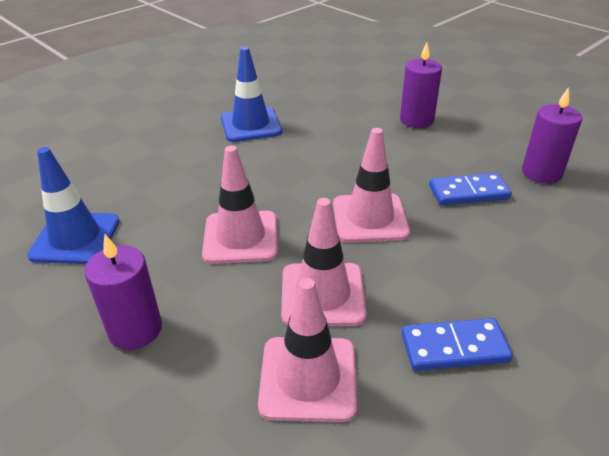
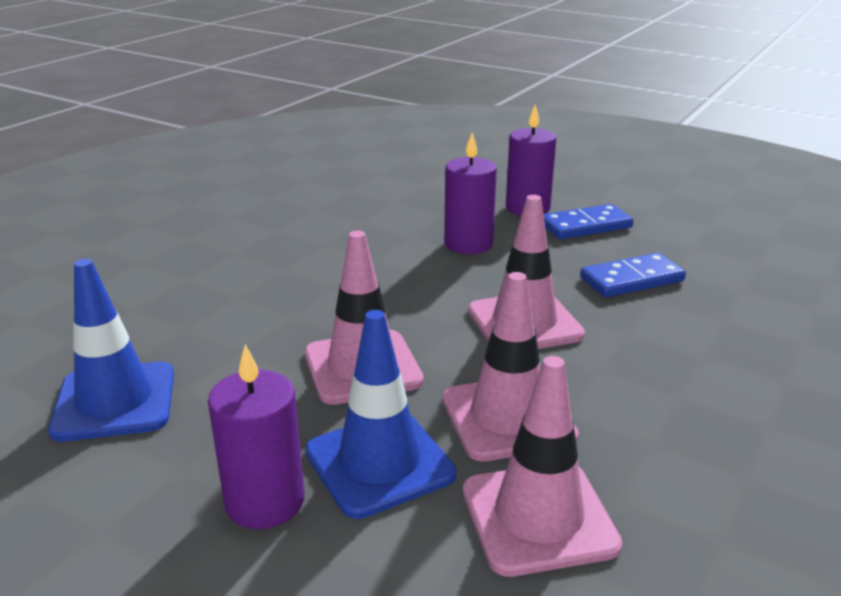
camera: 15 degrees left, 10 degrees down
(251, 125) = (310, 234): blue traffic cone -> blue traffic cone (379, 463)
(454, 347) = (702, 450): blue domino -> blue domino (586, 226)
(541, 173) = (706, 249): purple candle -> purple candle (468, 244)

